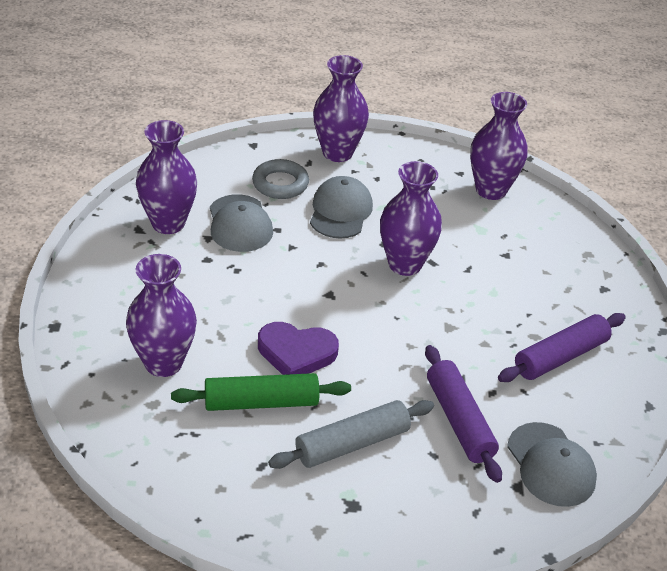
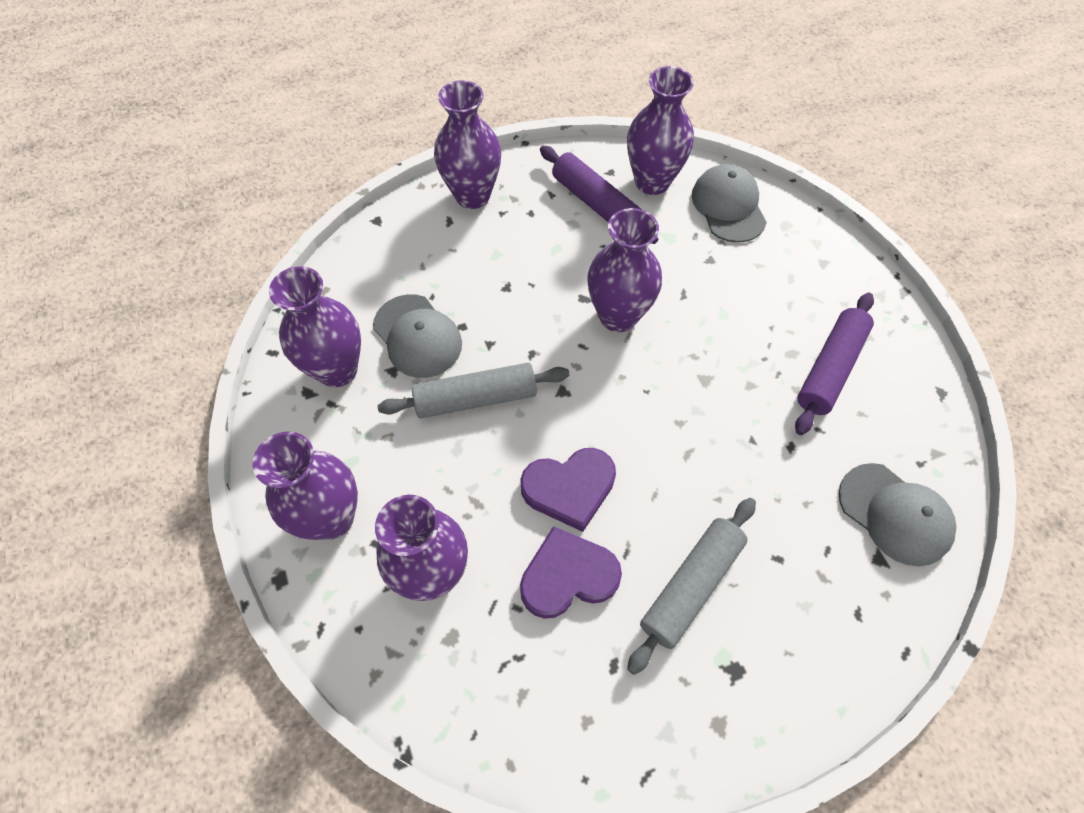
camera: 20 degrees left, 20 degrees up
(111, 306) = (331, 518): none -> purple vase
(260, 275) = (476, 398): none -> grey rolling pin
(261, 402) = (568, 576): green rolling pin -> purple heart
(280, 184) = (433, 262): grey ring -> none
(340, 211) = (516, 273): grey cap -> grey cap (728, 206)
(459, 420) = (779, 500): purple rolling pin -> purple rolling pin (595, 203)

